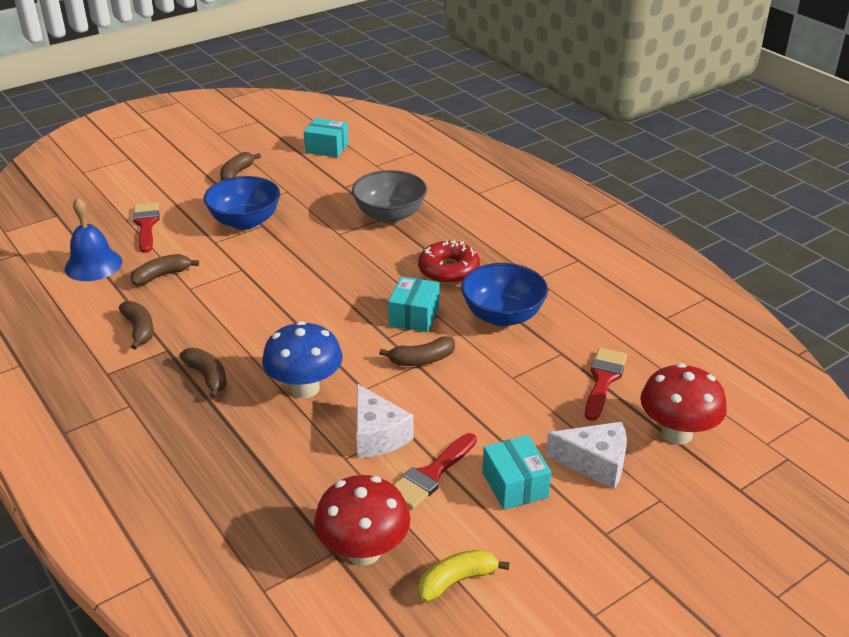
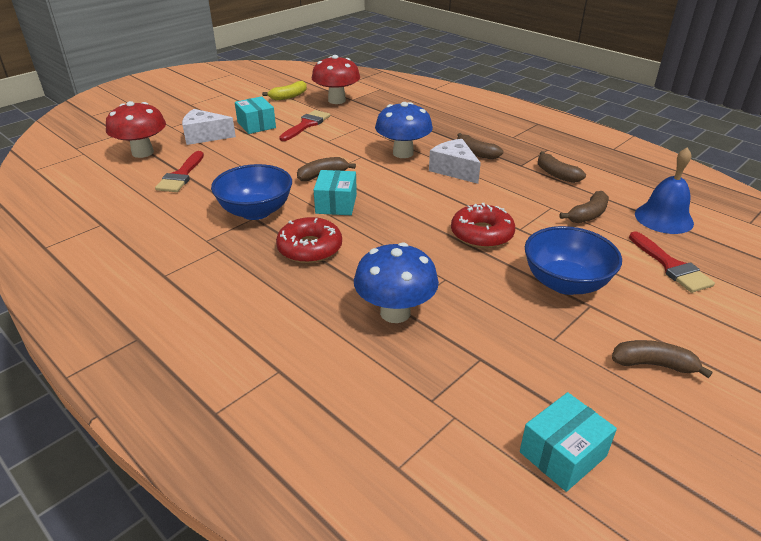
camera: 170 degrees right, 0 degrees up
(236, 174) = (653, 364): brown banana -> brown banana turned 90 degrees counterclockwise
(282, 267) = (481, 234): none -> red donut
(327, 148) = (563, 454): turquoise box -> turquoise box turned 45 degrees counterclockwise
(377, 435) = (343, 137): white cheese -> white cheese (454, 170)
(390, 215) = (395, 313): grey bowl -> blue mushroom

